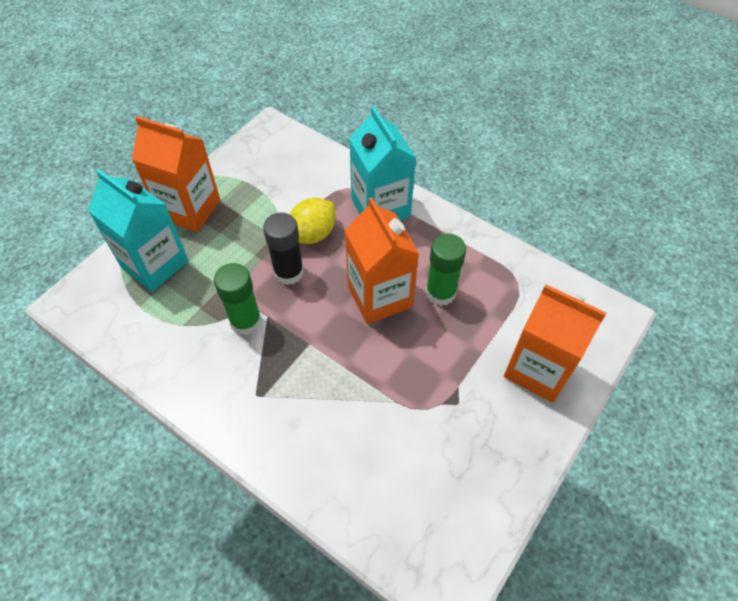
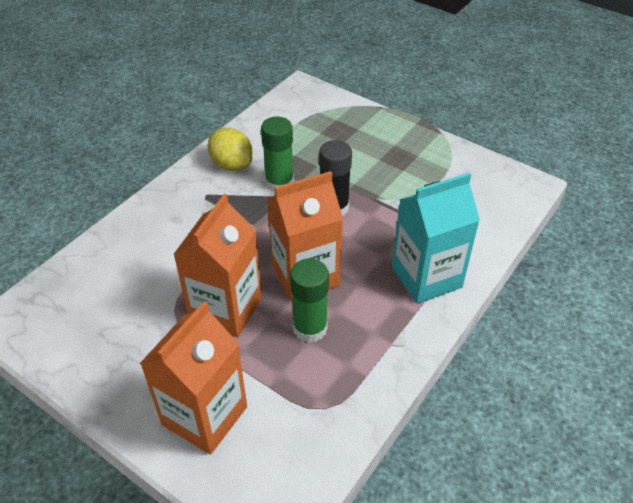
camera: 90 degrees right, 10 degrees down
(155, 264) = (340, 125): turquoise carton -> none
(189, 209) = (404, 138): orange carton -> orange carton (226, 309)
(312, 234) = (383, 222): yellow lemon -> yellow lemon (231, 165)

